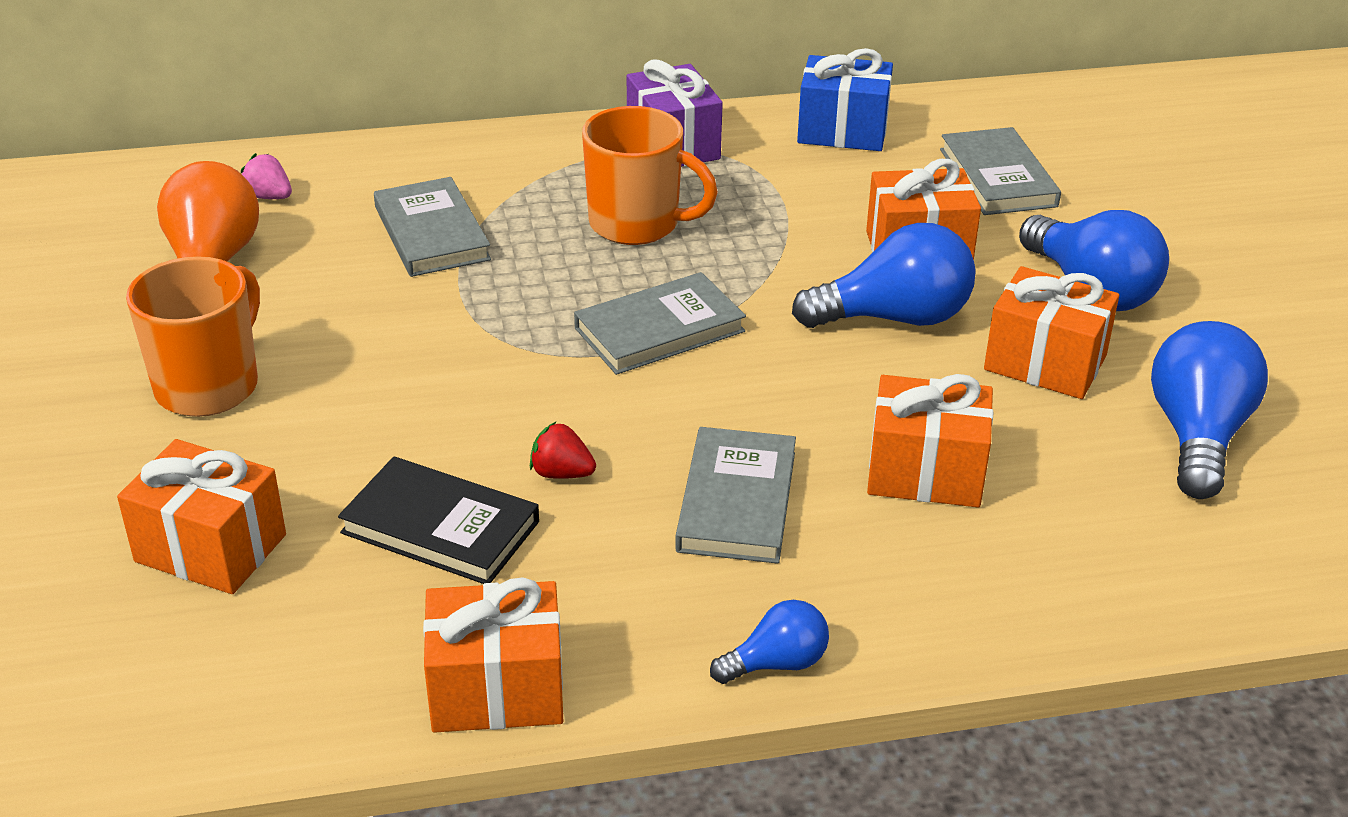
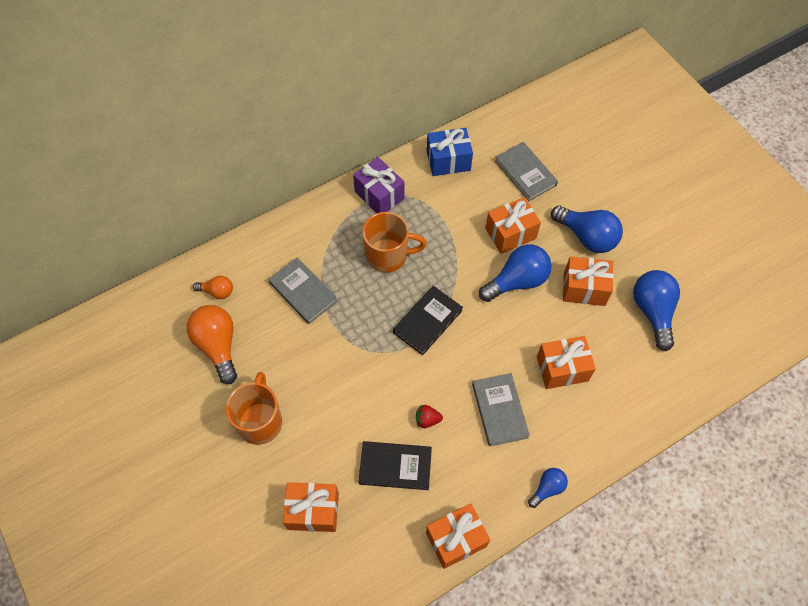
camera: 20 degrees left, 25 degrees up
(269, 197) = (217, 292): pink strawberry -> orange light bulb
(659, 330) = (427, 321): grey book -> black book

